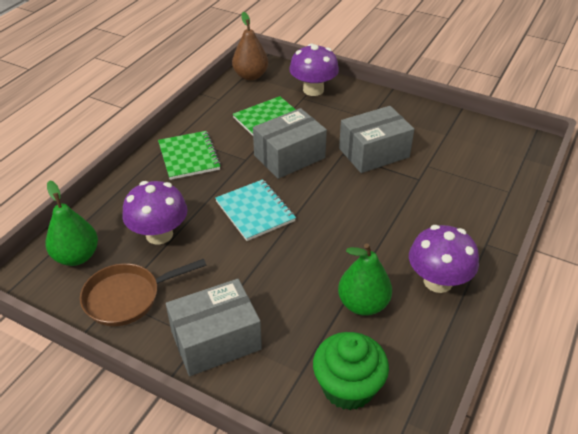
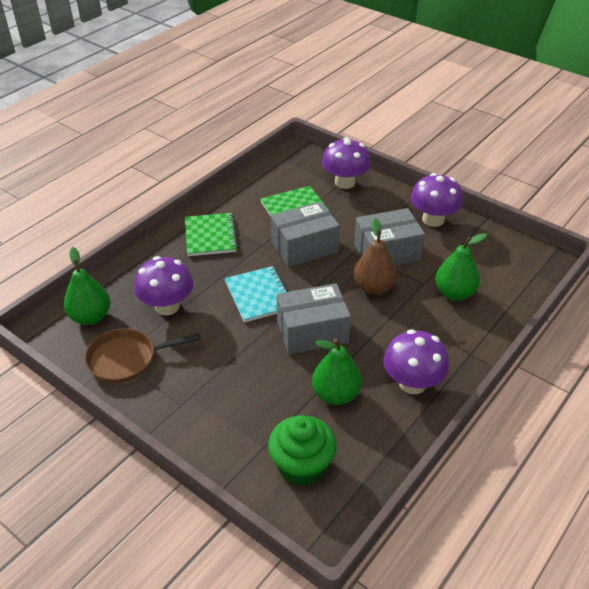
camera: 10 degrees right, 0 degrees up
(216, 340) = (195, 408): grey box -> grey box (312, 332)
(250, 76) = (287, 162): brown pear -> brown pear (373, 287)
(410, 116) = (433, 219): none -> purple mushroom
(452, 185) = (454, 293): none -> green pear

